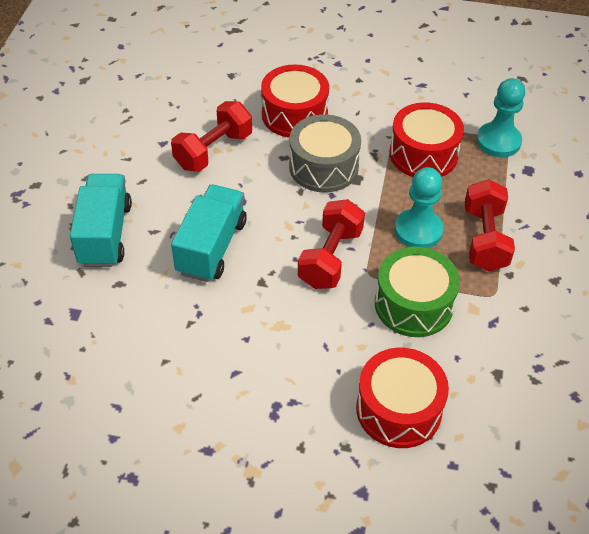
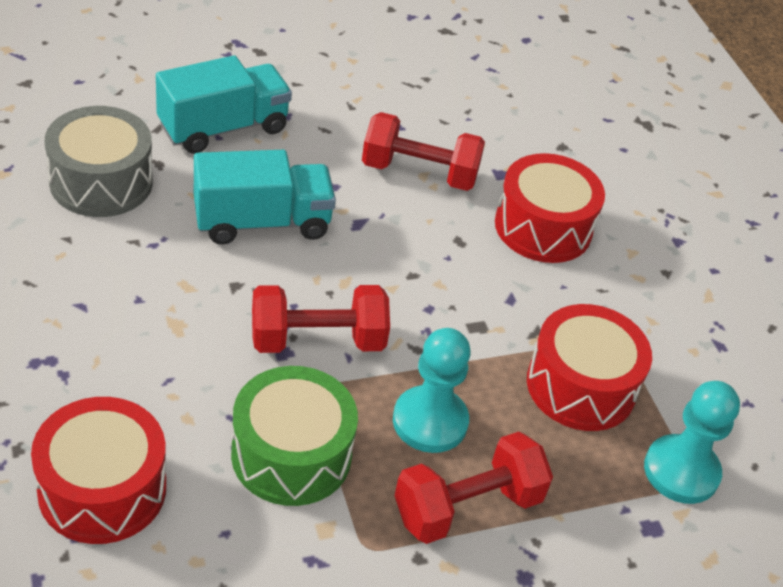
camera: 55 degrees right, 5 degrees down
(323, 167) = (472, 285): grey drum -> grey drum (101, 182)

